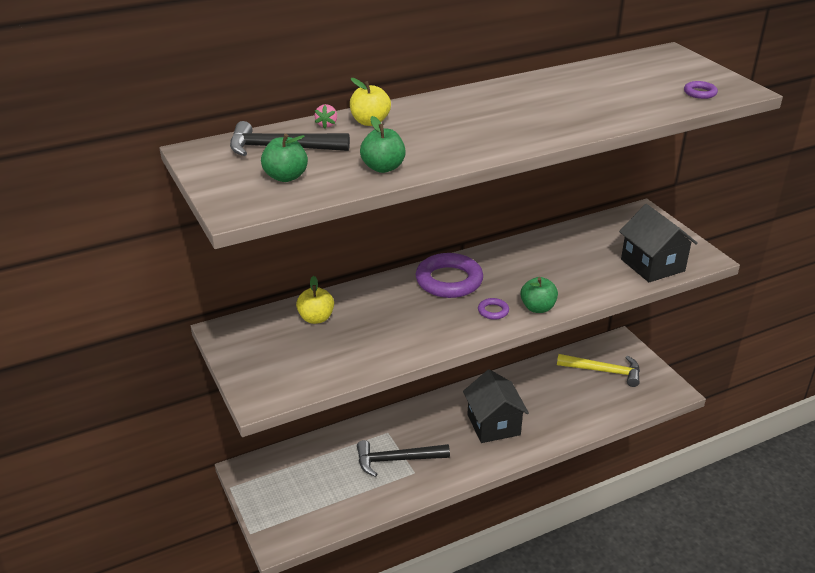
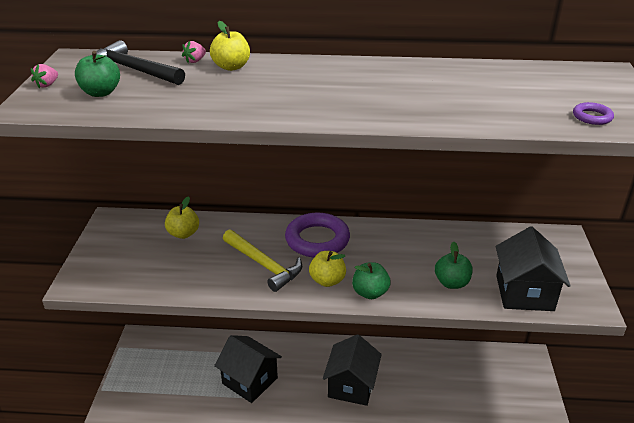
camera: 30 degrees right, 0 degrees up
(218, 184) = (47, 85): none -> pink strawberry
(383, 168) = (183, 106): green apple -> green apple (451, 283)
(397, 460) = (250, 381): black hammer -> black house
(493, 311) = (327, 280): purple ring -> yellow apple
(604, 371) = (491, 379): yellow hammer -> yellow hammer (264, 265)

